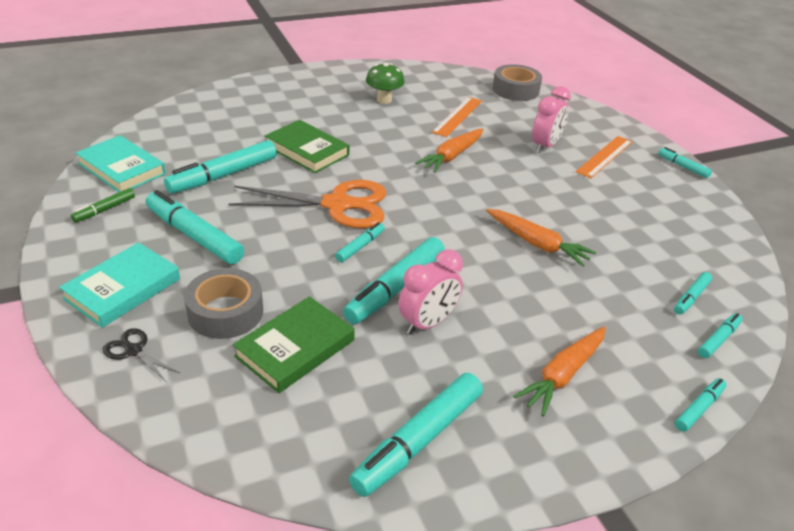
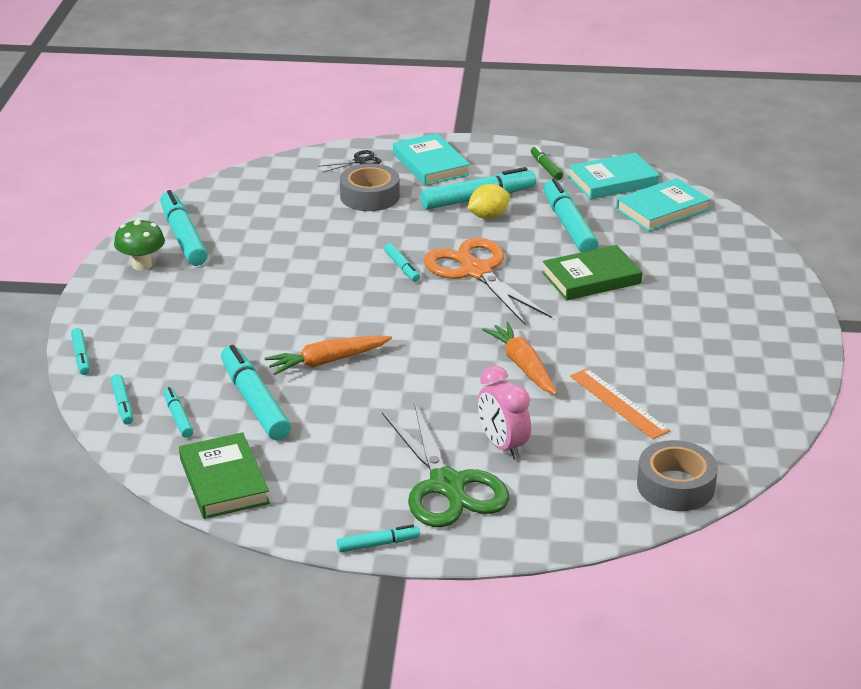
camera: 120 degrees right, 5 degrees down
(169, 138) = (662, 210): none -> turquoise book
(229, 221) = (488, 216): none -> yellow lemon
(295, 348) = (307, 214): green book -> green book (224, 481)
(337, 205) = (476, 271): orange scissors -> orange scissors turned 120 degrees clockwise
(384, 100) = (693, 359): green mushroom -> green mushroom (142, 265)
(395, 288) = (333, 269): turquoise marker -> turquoise marker (254, 402)
(428, 323) = (280, 271): pink clock -> none
(563, 375) = (173, 311): orange carrot -> none
(604, 156) = (447, 485): orange ruler -> green scissors

